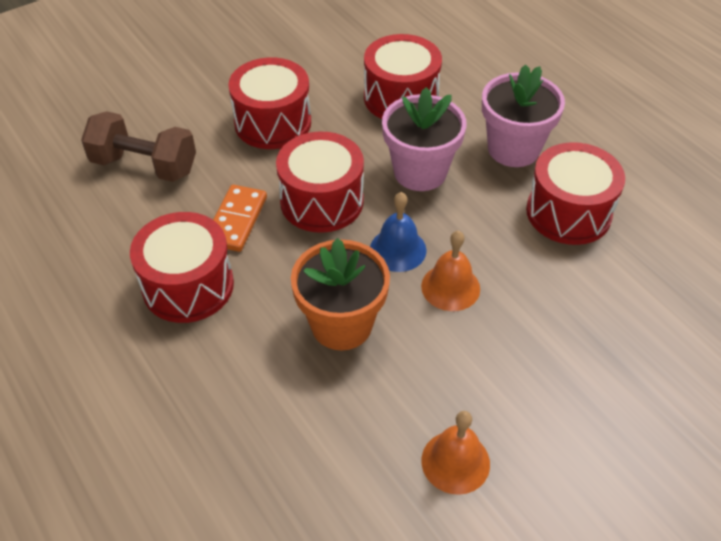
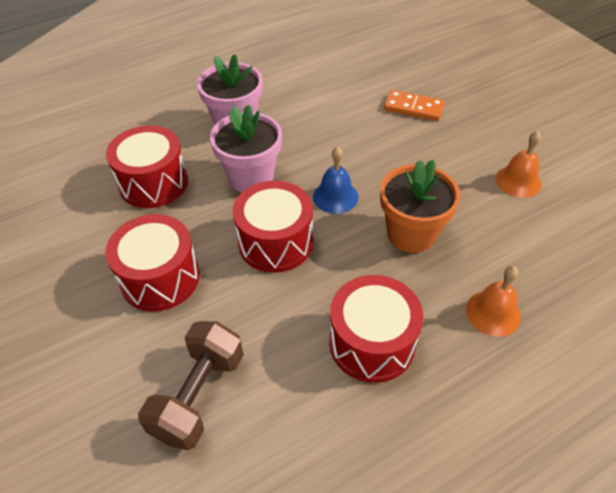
camera: 85 degrees left, 0 degrees up
(236, 220) = (292, 306): orange domino -> orange domino (413, 108)
(450, 287) = (373, 171): orange bell -> orange bell (493, 313)
(568, 212) = (306, 106): red drum -> none

